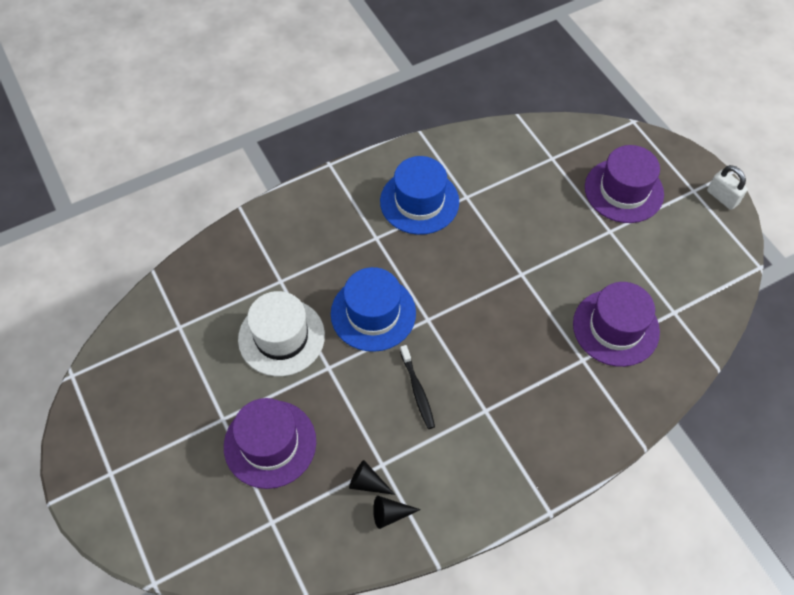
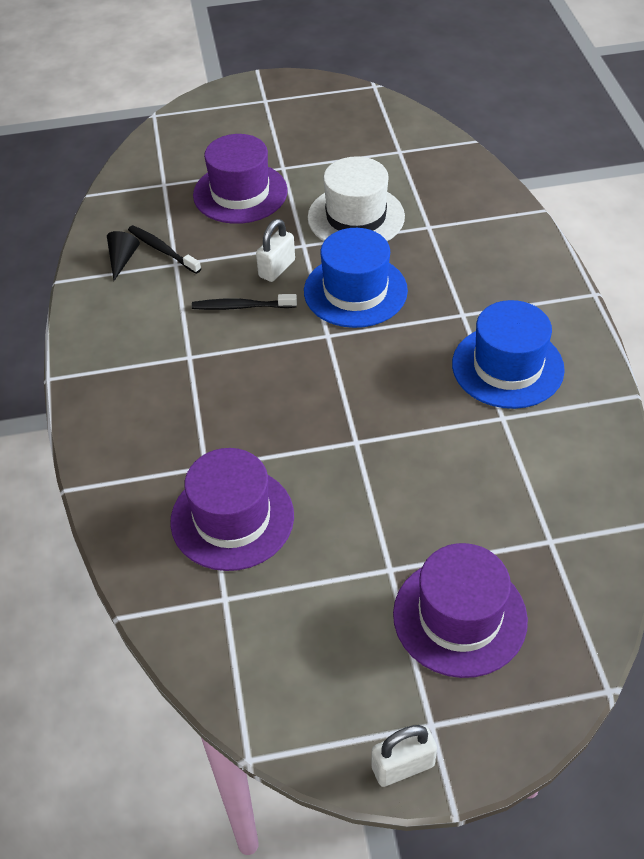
camera: 110 degrees right, 10 degrees down
(364, 379) = (276, 268): none -> white padlock
(367, 483) = (162, 250): black cone -> black toothbrush

